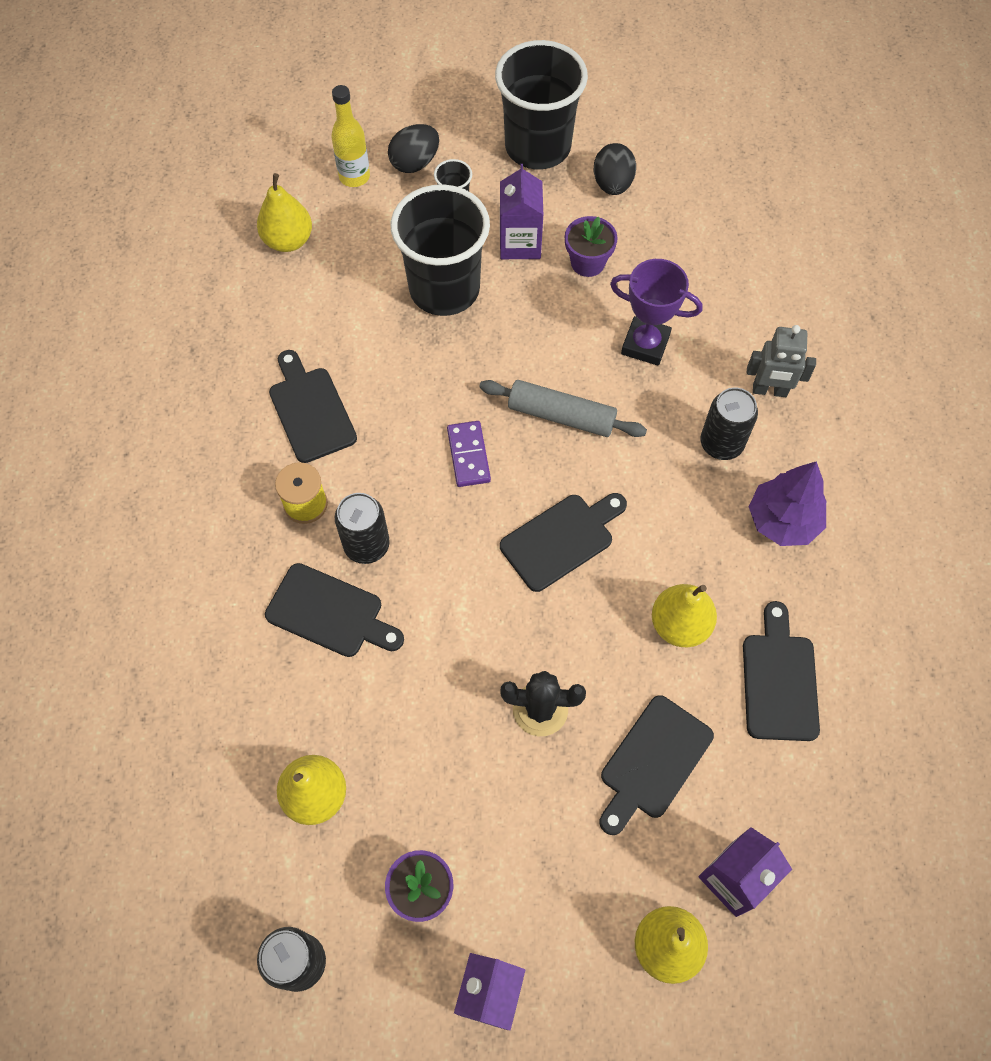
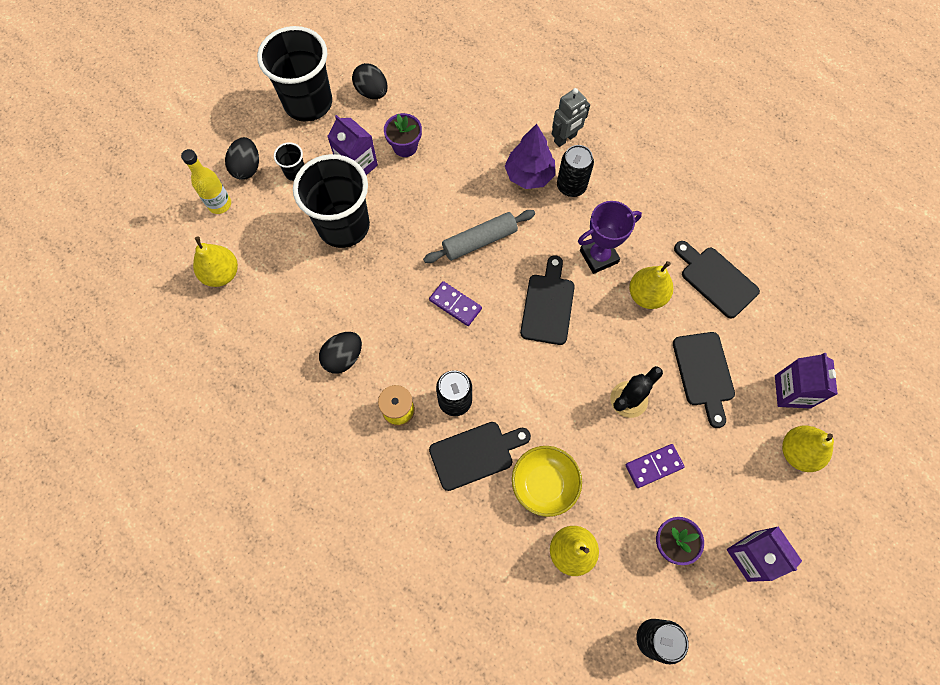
camera: 45 degrees left, 5 degrees up
(310, 410) = (343, 357): black cutting board -> black egg
(362, 705) = (544, 484): none -> yellow bowl
(491, 799) = (654, 466): none -> purple domino
(645, 344) = (481, 166): purple trophy -> purple trophy (599, 256)
(782, 521) = (638, 200): purple tree -> purple tree (529, 175)

